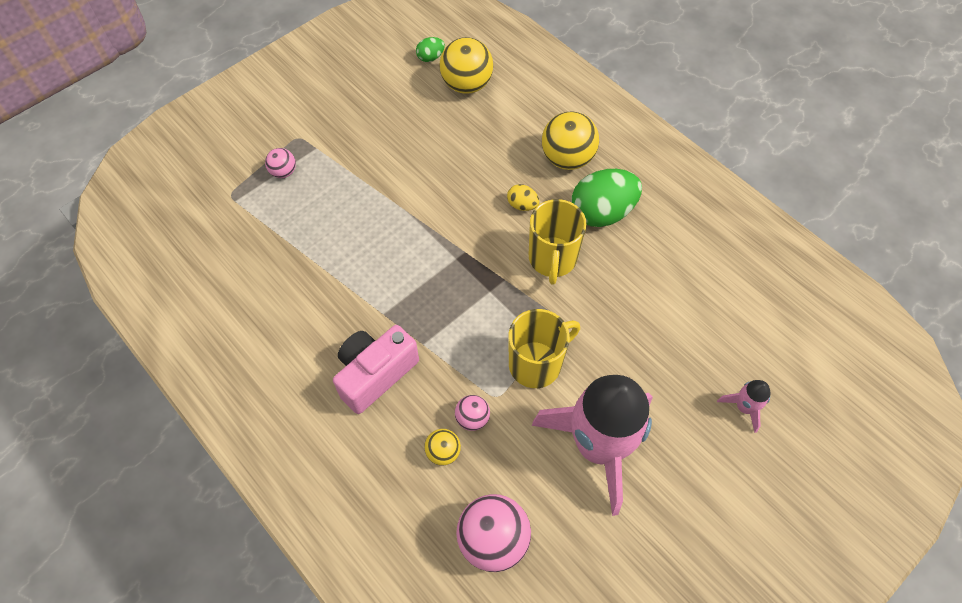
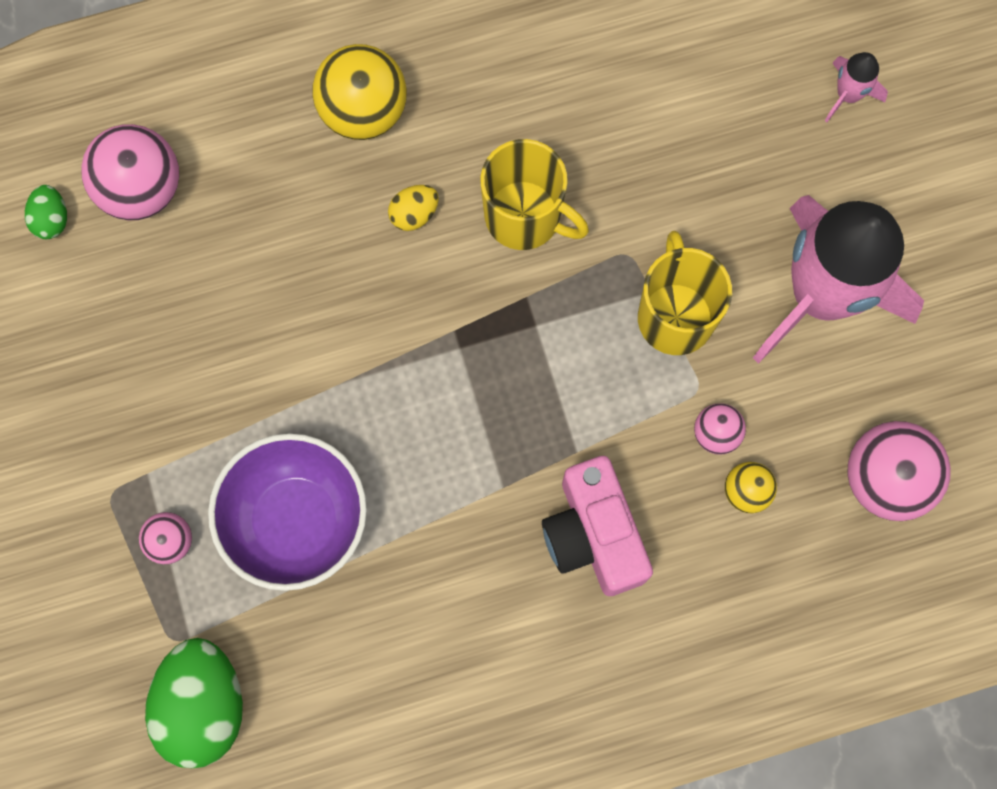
camera: 65 degrees left, 15 degrees up
(318, 222) = (296, 521): none -> purple bowl
(466, 85) = (141, 189): yellow ball -> pink ball
(602, 213) = (482, 112): green egg -> green egg (203, 705)

